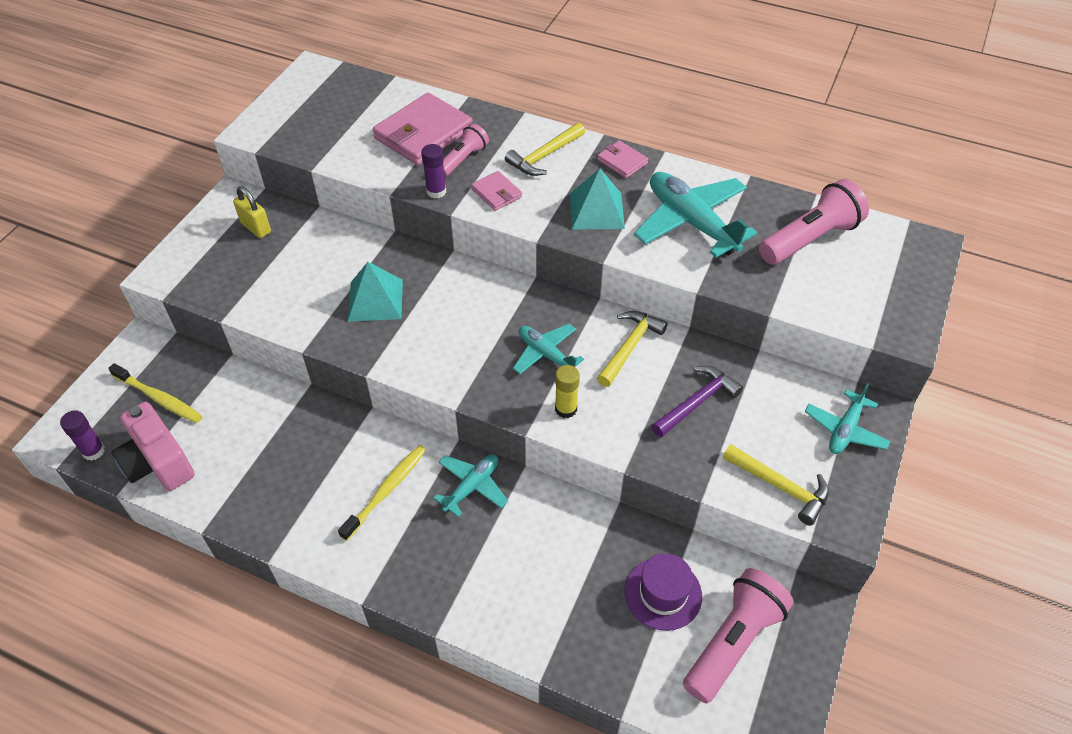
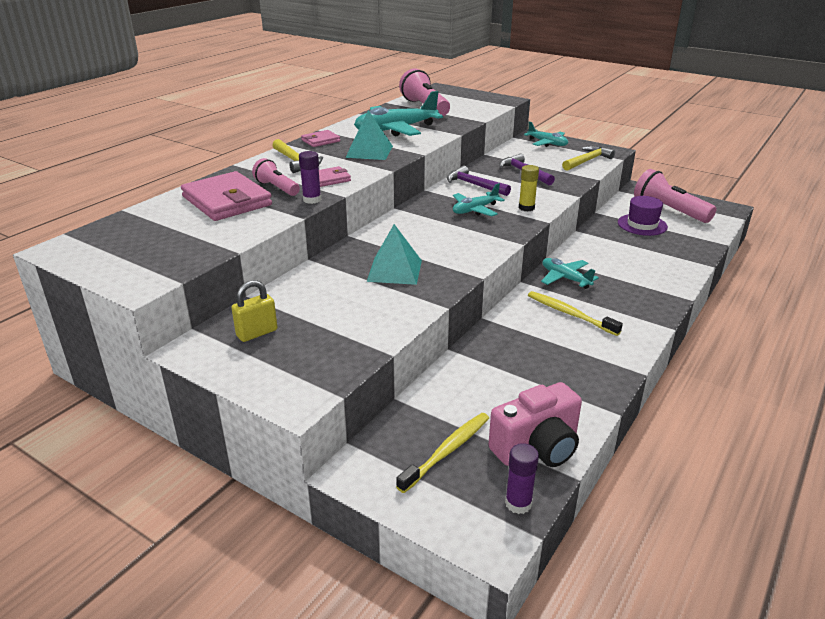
camera: 80 degrees left, 20 degrees down
(629, 347) = (474, 185): yellow hammer -> purple hammer

